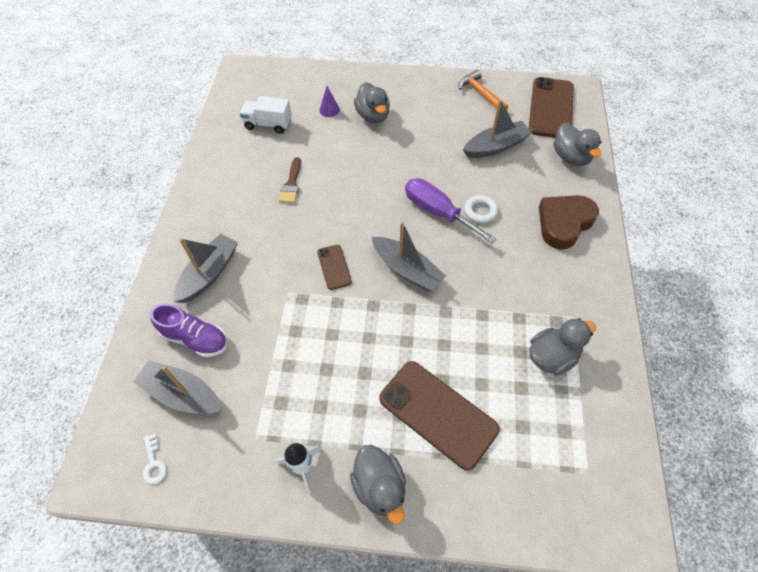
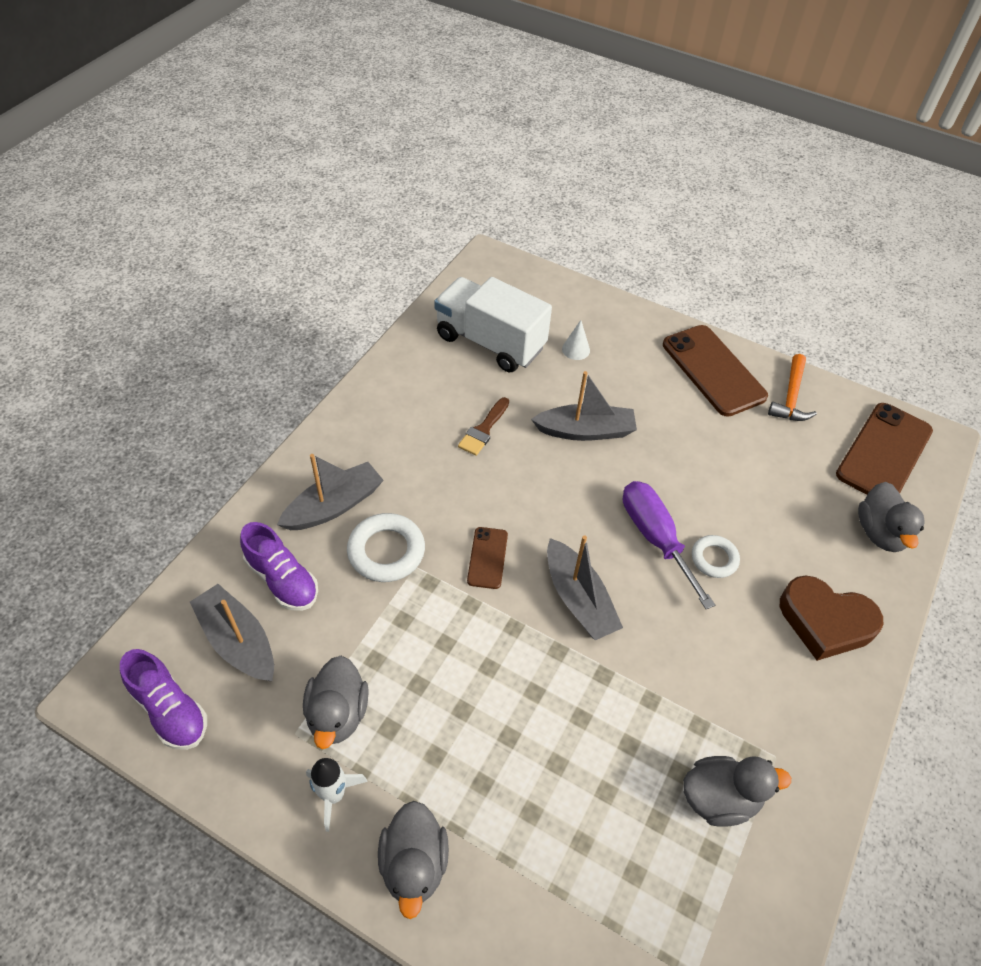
camera: 20 degrees right, 5 degrees down
(154, 463) = (170, 709): white key -> purple shoe
(262, 290) = (386, 551): none -> white ring
(268, 124) = (490, 342): white truck -> white truck, size x1.72
(329, 110) = (576, 349): purple cone -> white cone
(373, 116) = (629, 377): grey duck -> grey duck (338, 713)
(438, 414) = (530, 805): brown phone -> brown phone (713, 370)
(480, 93) = (791, 397): orange hammer -> orange hammer turned 150 degrees counterclockwise
(495, 146) = (777, 478): grey boat -> grey boat (585, 431)
(564, 223) = (825, 621): brown heart -> brown heart turned 135 degrees counterclockwise

